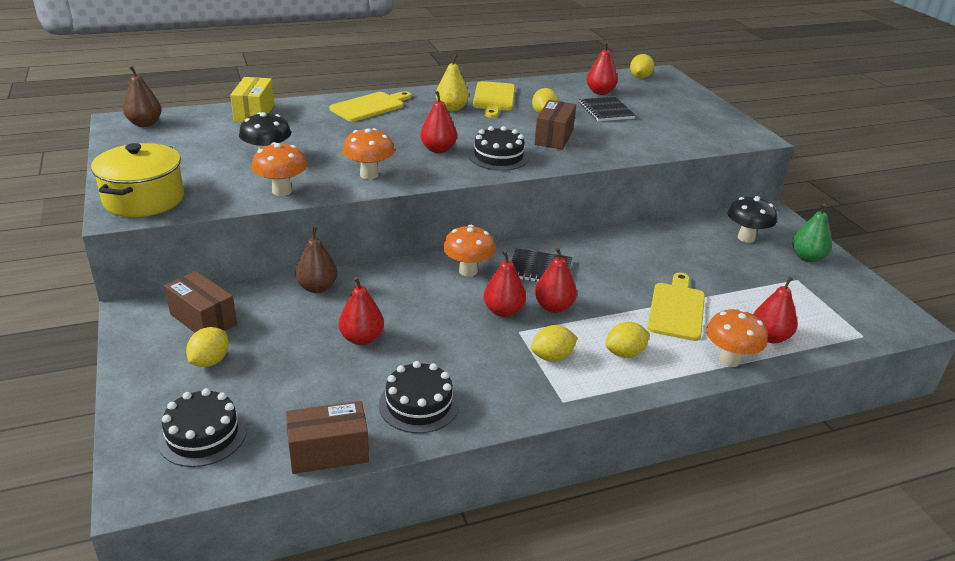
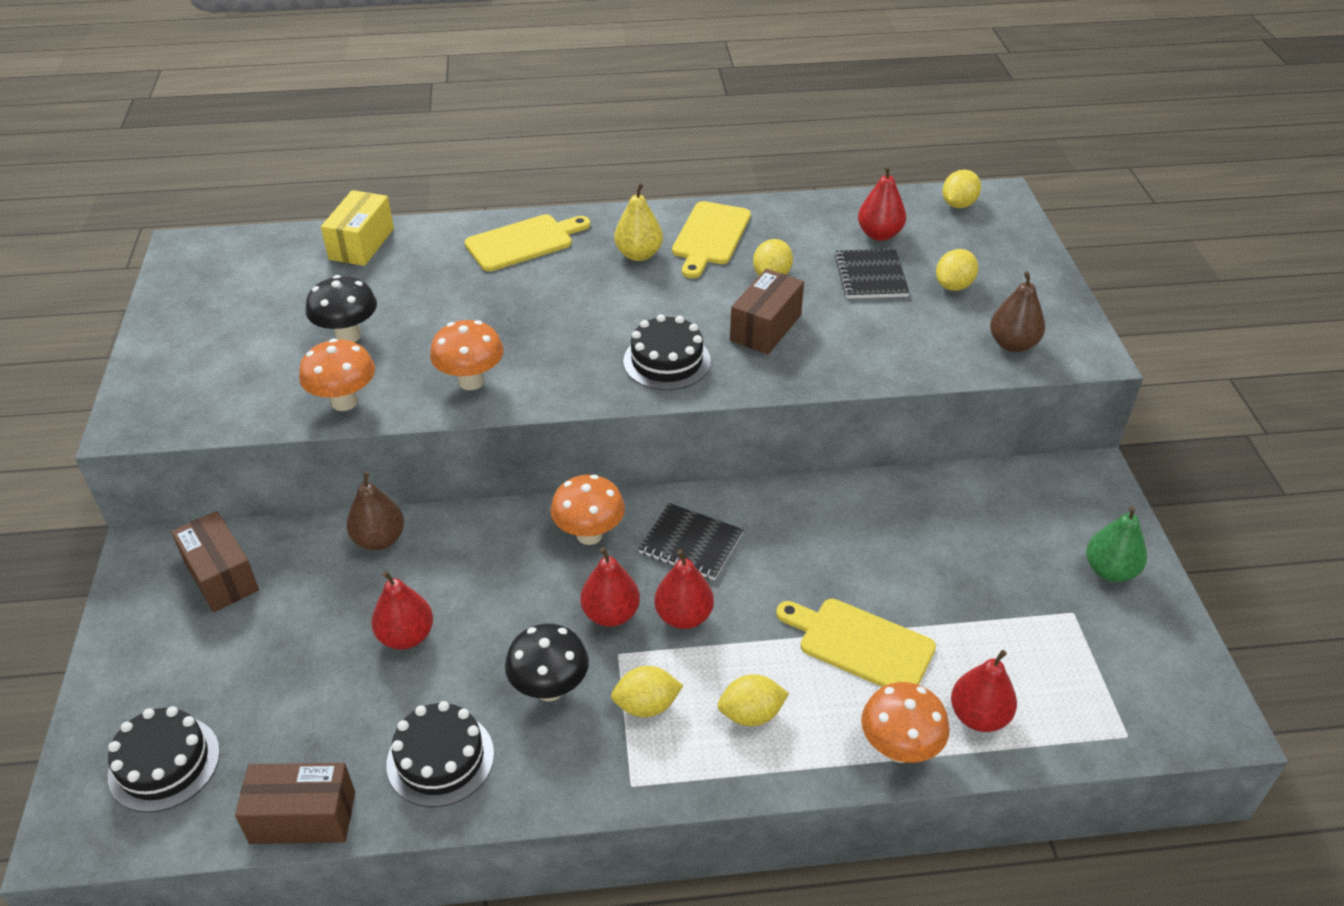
camera: 15 degrees right, 10 degrees up
(144, 199) = (167, 400): yellow pot -> none
(145, 124) = (214, 255): brown pear -> brown pear (1012, 344)
(210, 361) = (208, 646): yellow lemon -> yellow lemon (953, 286)
(438, 149) = (586, 339): red pear -> none
(676, 309) = (860, 644): yellow cutting board -> yellow cutting board turned 90 degrees counterclockwise
(746, 238) = (1028, 520): black mushroom -> black mushroom (550, 688)

